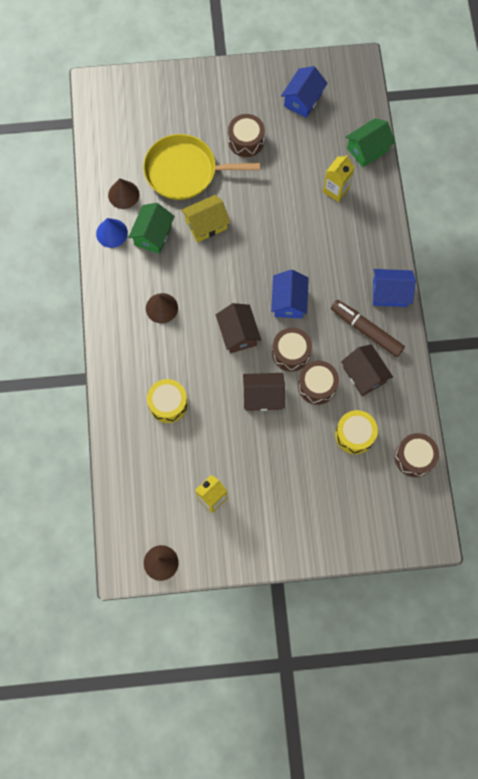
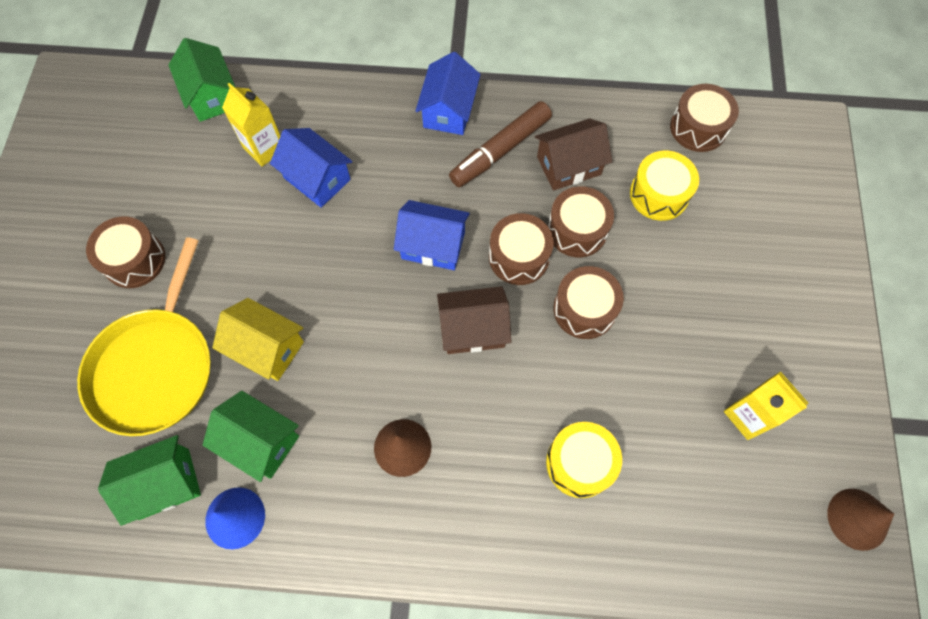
camera: 80 degrees left, 5 degrees down
(123, 194) = (164, 483): brown cone -> green house
(206, 224) = (267, 348): yellow house -> yellow house turned 45 degrees counterclockwise
(263, 396) = (584, 309): brown house -> brown drum
(303, 100) = (94, 165): blue house -> blue house (317, 179)

